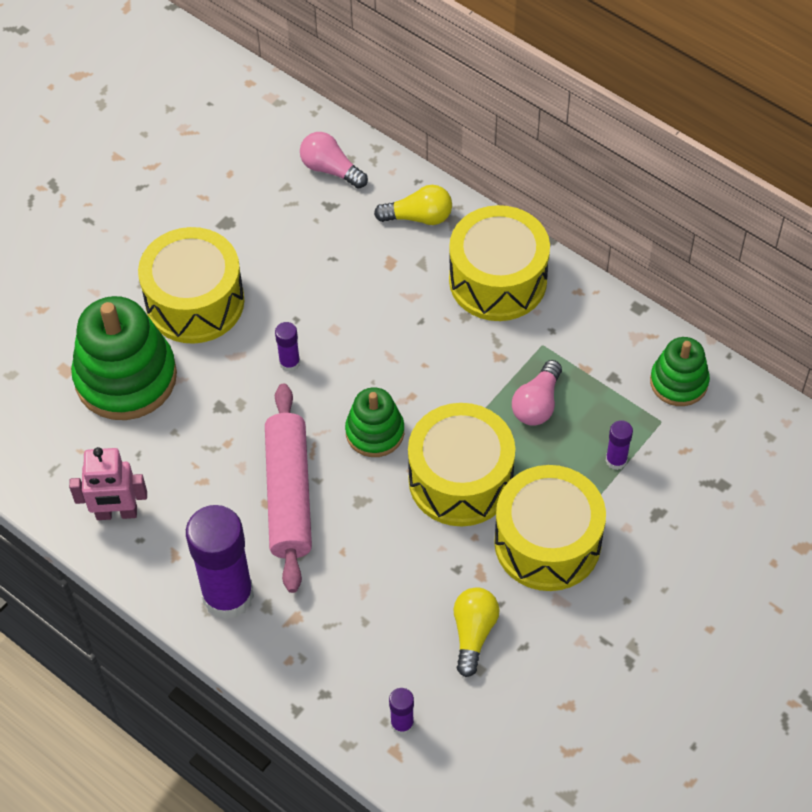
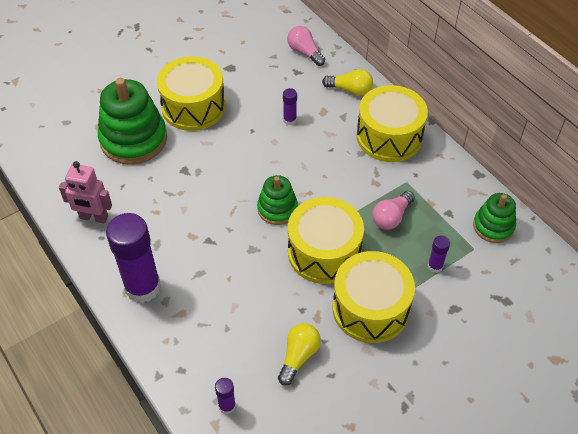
camera: 15 degrees right, 5 degrees down
(289, 363) = (238, 155): purple glue stick -> purple glue stick (289, 120)
(289, 494) = (207, 233): pink rolling pin -> none

